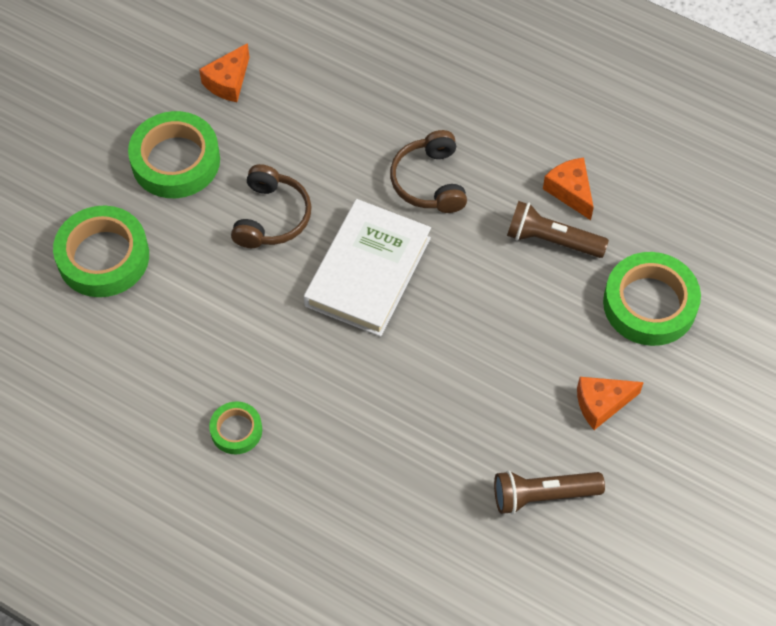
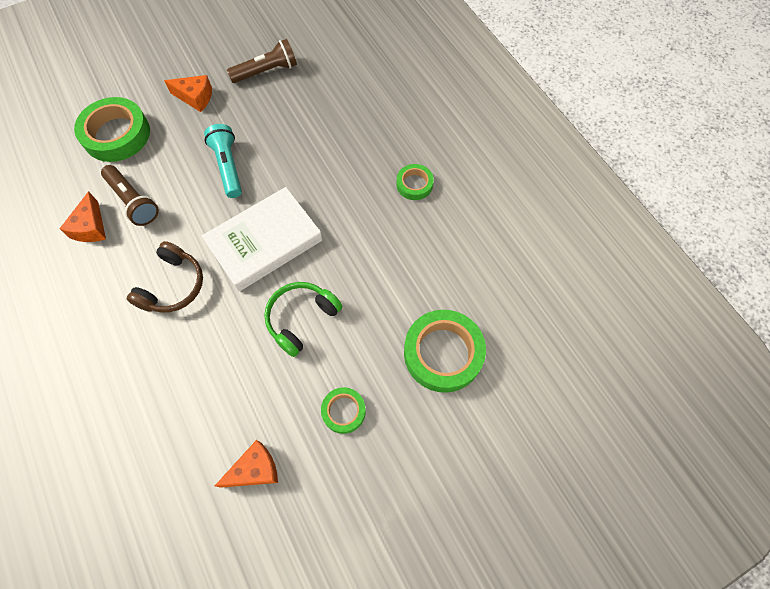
camera: 150 degrees left, 5 degrees up
(175, 160) = (343, 411): green tape -> green tape, size x0.53
(271, 217) = (301, 319): brown headphones -> green headphones
(480, 335) = (228, 166): none -> turquoise flashlight
(542, 495) = (266, 71): brown flashlight -> brown flashlight turned 45 degrees counterclockwise

